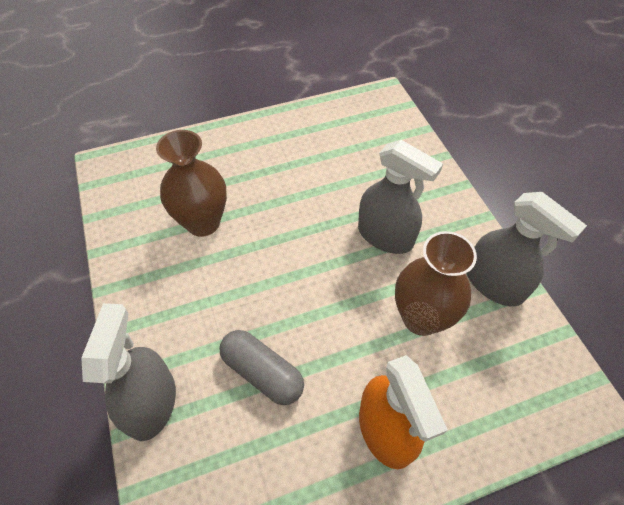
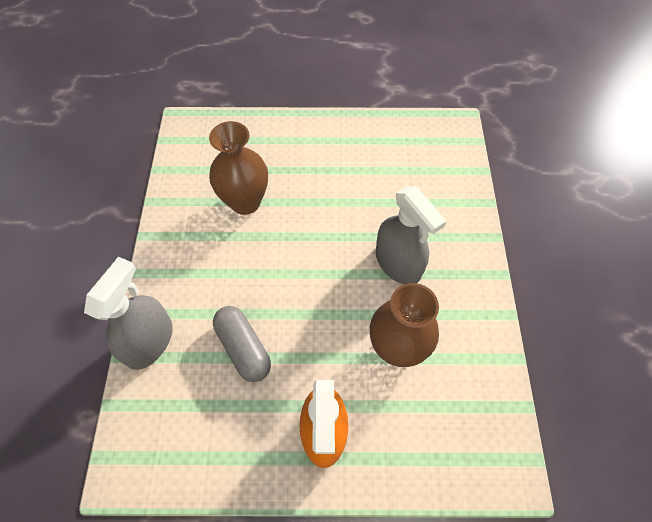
camera: 20 degrees right, 5 degrees up
(494, 283) = (478, 340): grey spray bottle -> none

